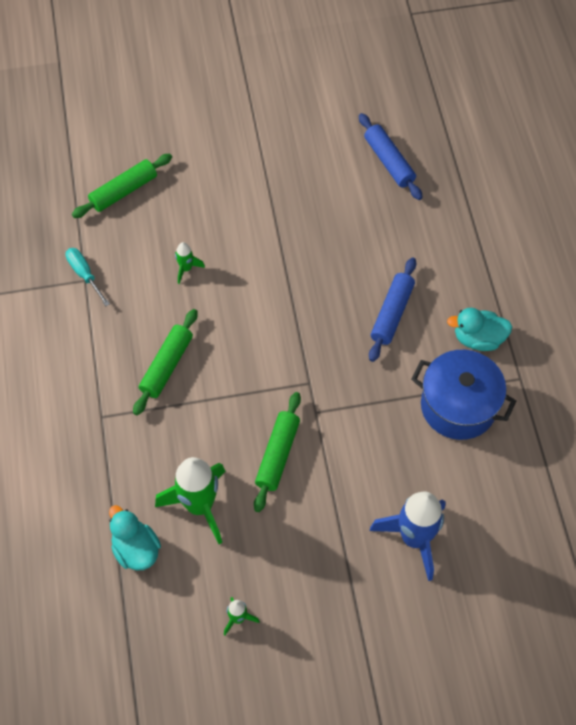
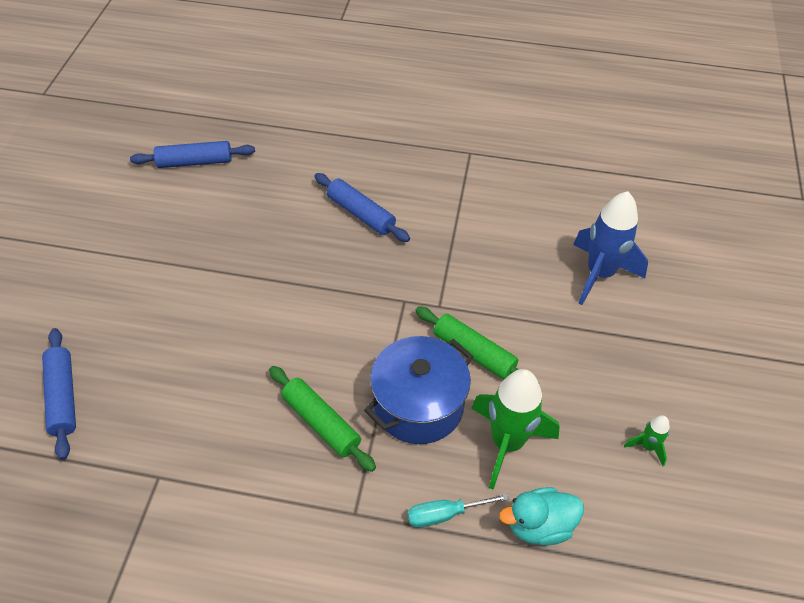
camera: 70 degrees left, 10 degrees down
(84, 274) = (149, 475): turquoise screwdriver -> turquoise screwdriver (444, 514)
(124, 191) = (63, 397): green rolling pin -> blue rolling pin
(186, 269) = (208, 366): green rocket -> none
(458, 406) = (479, 200): blue pot -> blue pot (418, 405)
(478, 338) = (418, 165): turquoise duck -> none

